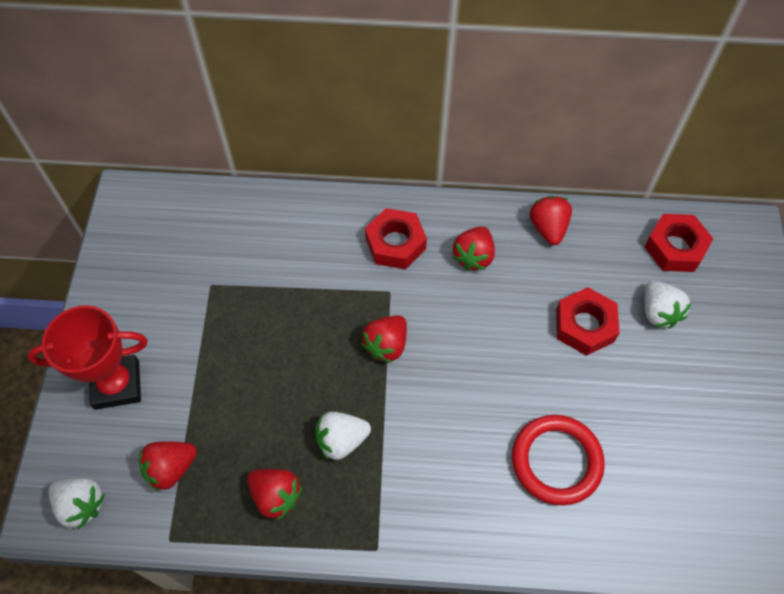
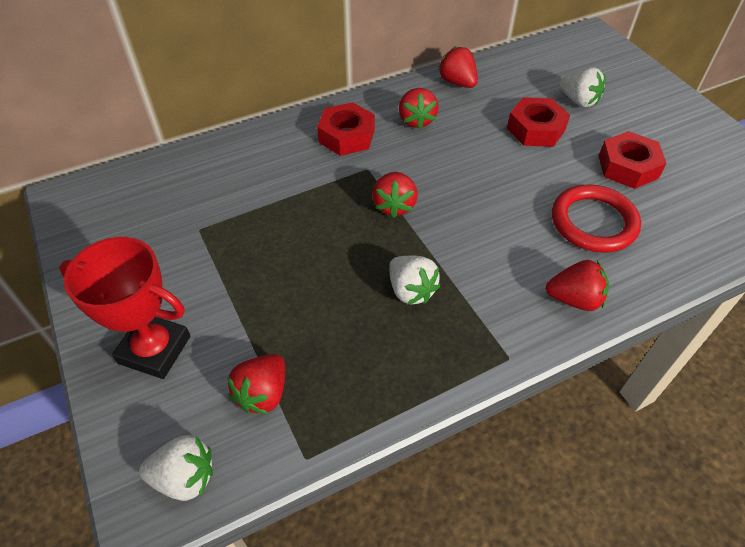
camera: 30 degrees left, 10 degrees down
(117, 385) = (154, 349): red trophy -> red trophy turned 60 degrees clockwise
(276, 496) = (385, 363): red strawberry -> red strawberry (574, 299)
(341, 440) = (411, 290): white strawberry -> white strawberry turned 75 degrees counterclockwise
(675, 248) = (555, 61): red nut -> red nut (627, 167)

